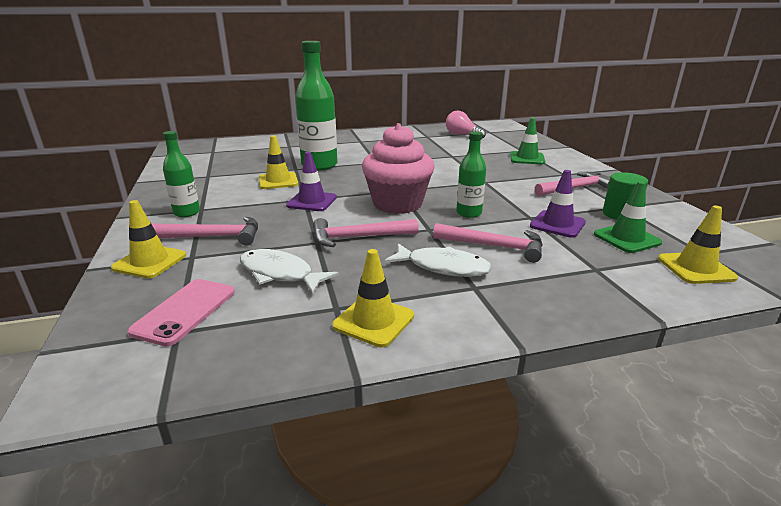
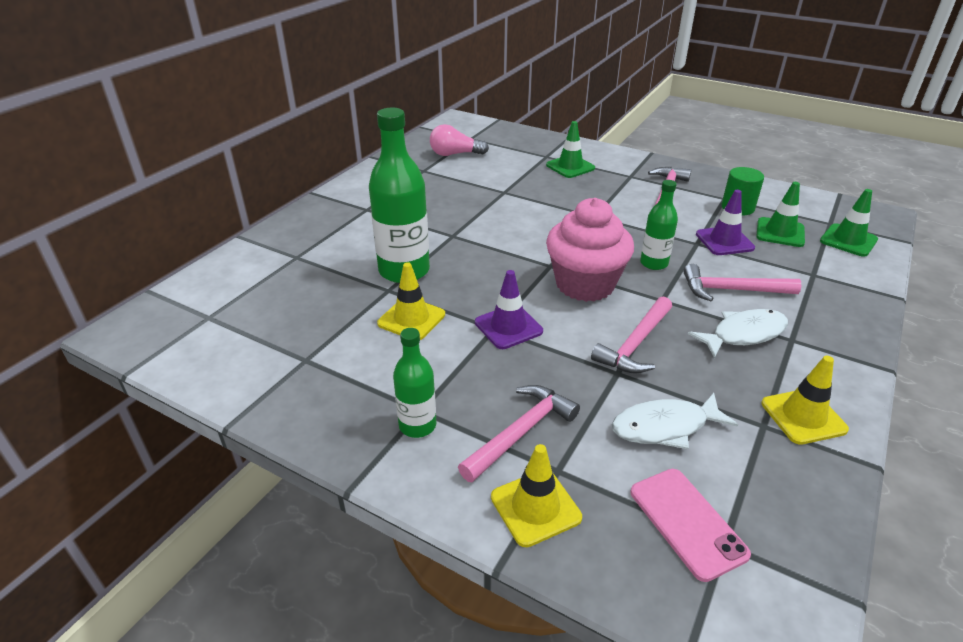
camera: 45 degrees left, 10 degrees up
(494, 246) = (732, 290): pink hammer -> pink hammer turned 150 degrees counterclockwise
(696, 268) = (848, 240): yellow traffic cone -> green traffic cone

